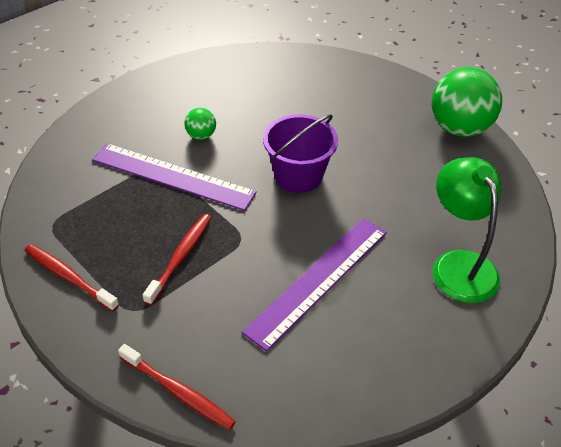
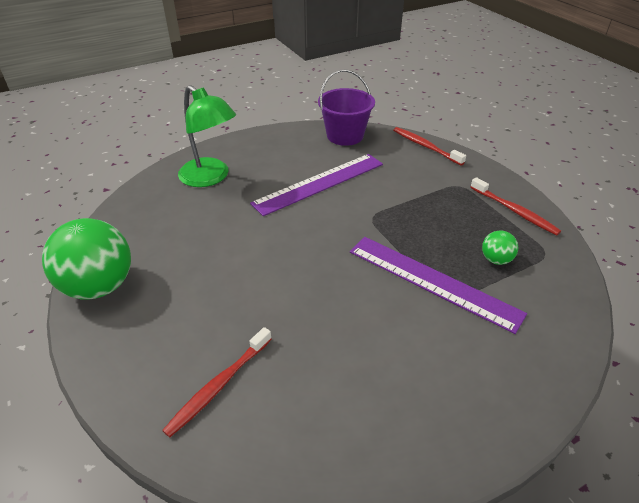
camera: 165 degrees left, 5 degrees down
(180, 257) = (424, 211): red toothbrush -> red toothbrush (218, 386)
(201, 135) = (399, 327): green ball -> green ball (496, 260)
(298, 175) = (302, 262): purple bucket -> purple bucket (345, 136)
(459, 265) = (210, 177): green lamp -> green lamp turned 45 degrees counterclockwise

